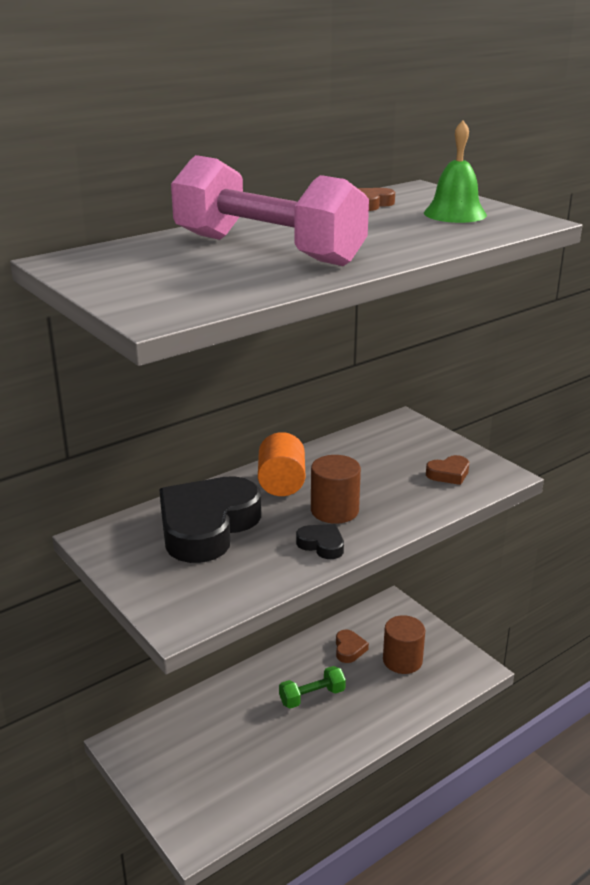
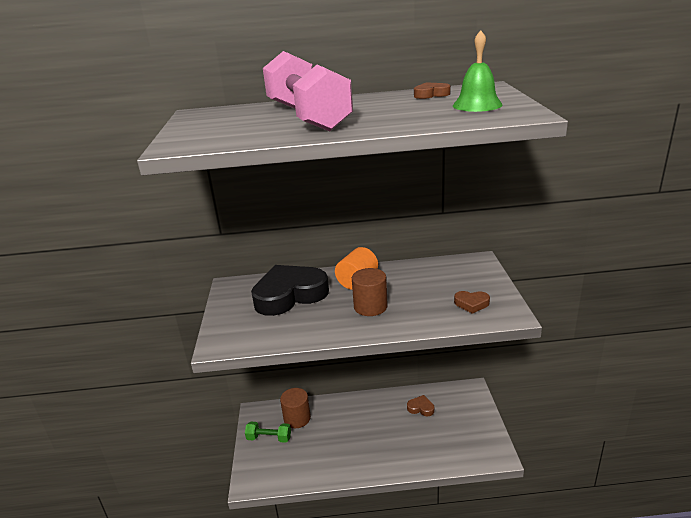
camera: 35 degrees right, 0 degrees up
(312, 696) = (375, 428): green dumbbell -> green dumbbell (269, 438)
(321, 545) = (339, 326): black heart -> none
(349, 649) = (421, 408): brown heart -> brown heart turned 105 degrees counterclockwise
(402, 660) = (449, 429): brown cylinder -> brown cylinder (297, 418)

